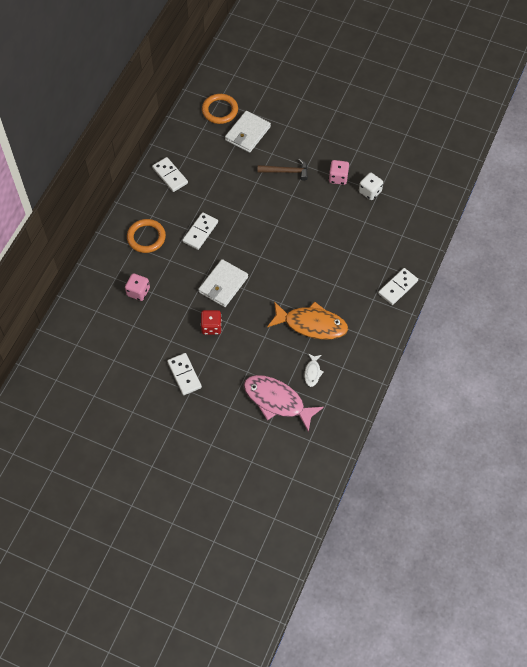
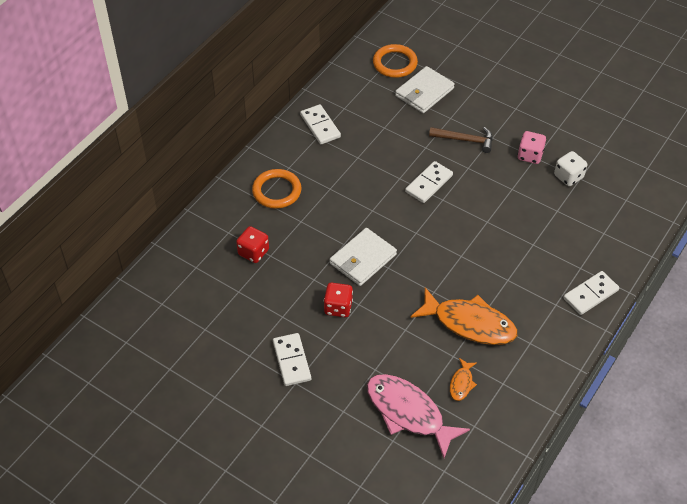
camera: 10 degrees right, 10 degrees down
(138, 292) = (253, 252): pink dice -> red dice
(200, 232) = (345, 194): white domino -> white domino (428, 183)
(312, 372) = (461, 383): white fish -> orange fish

